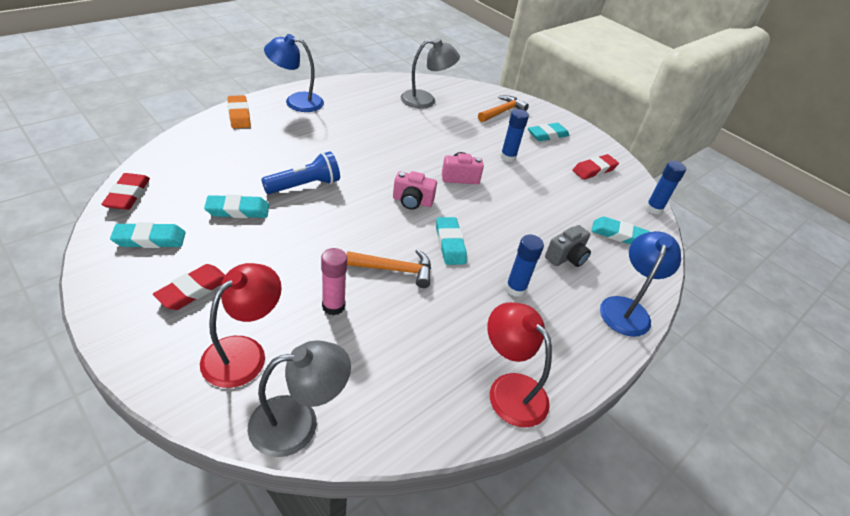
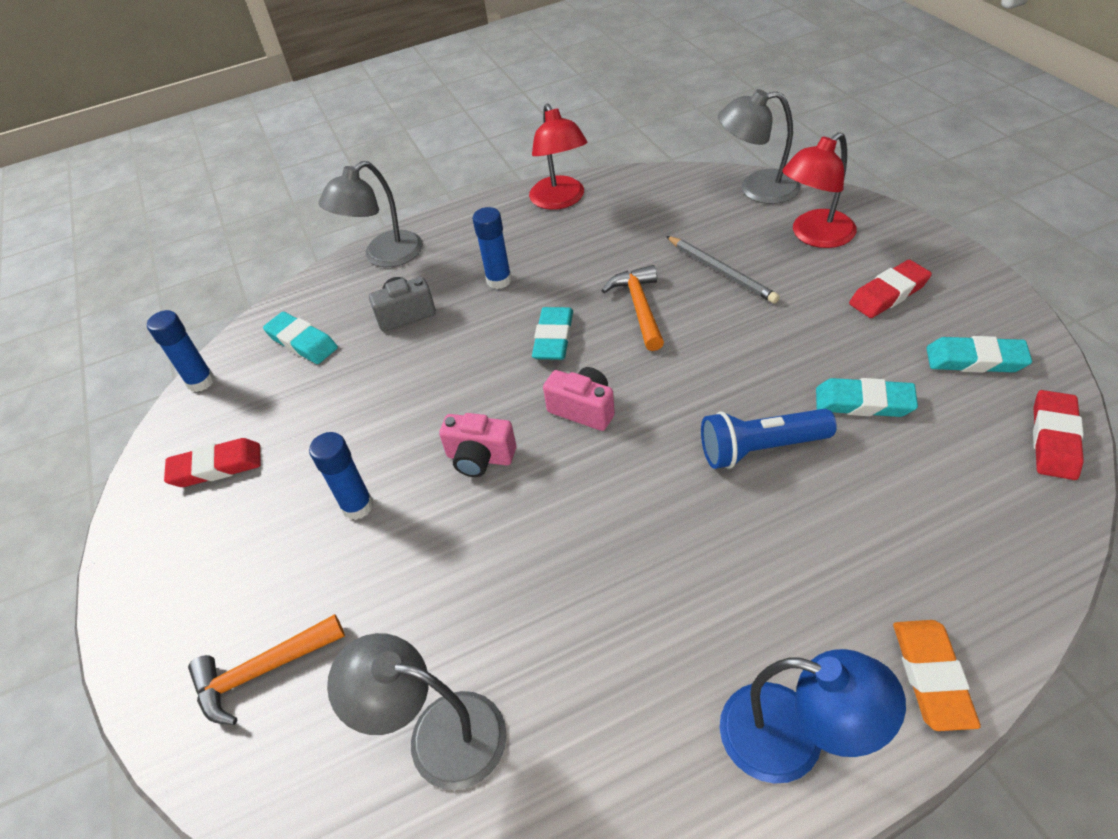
camera: 150 degrees left, 5 degrees up
(333, 306) = (721, 271): pink glue stick -> grey pencil
(395, 270) = (639, 307): orange hammer -> orange hammer turned 60 degrees clockwise
(547, 135) = (221, 573): turquoise eraser -> none
(626, 308) = (384, 256): blue lamp -> grey lamp

